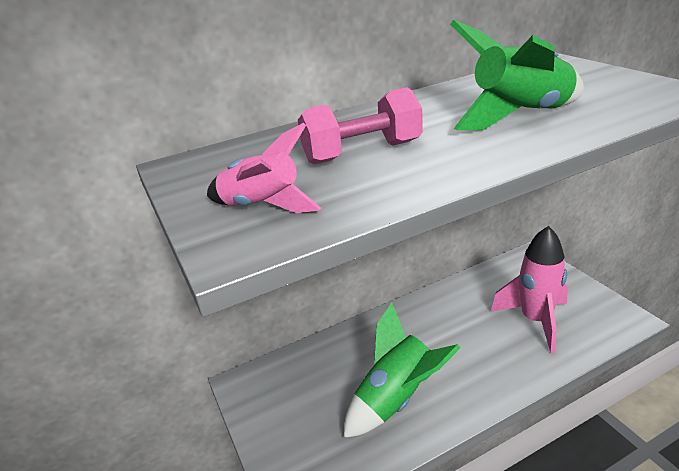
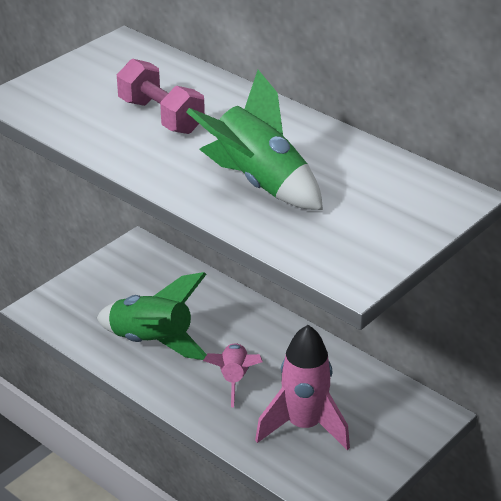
camera: 65 degrees right, 5 degrees up
(262, 207) = (63, 95): pink rocket -> pink rocket (234, 379)

